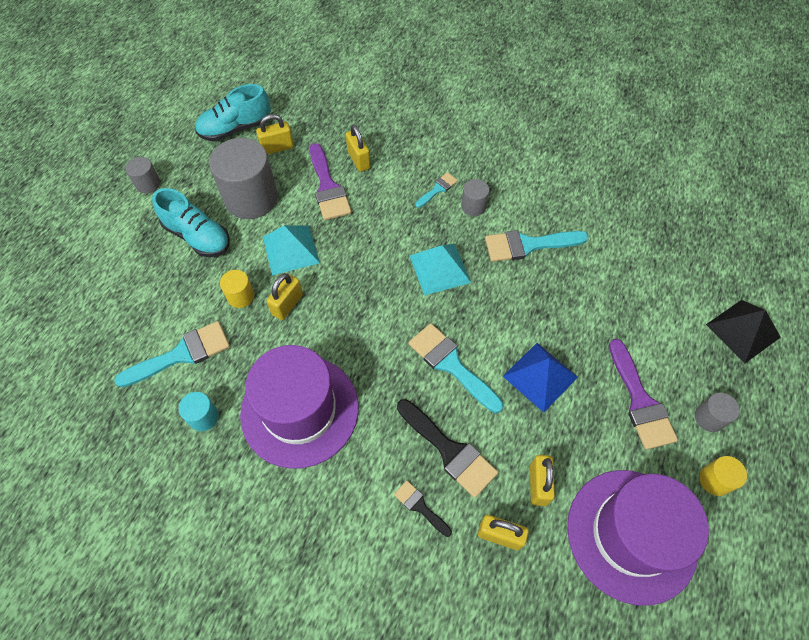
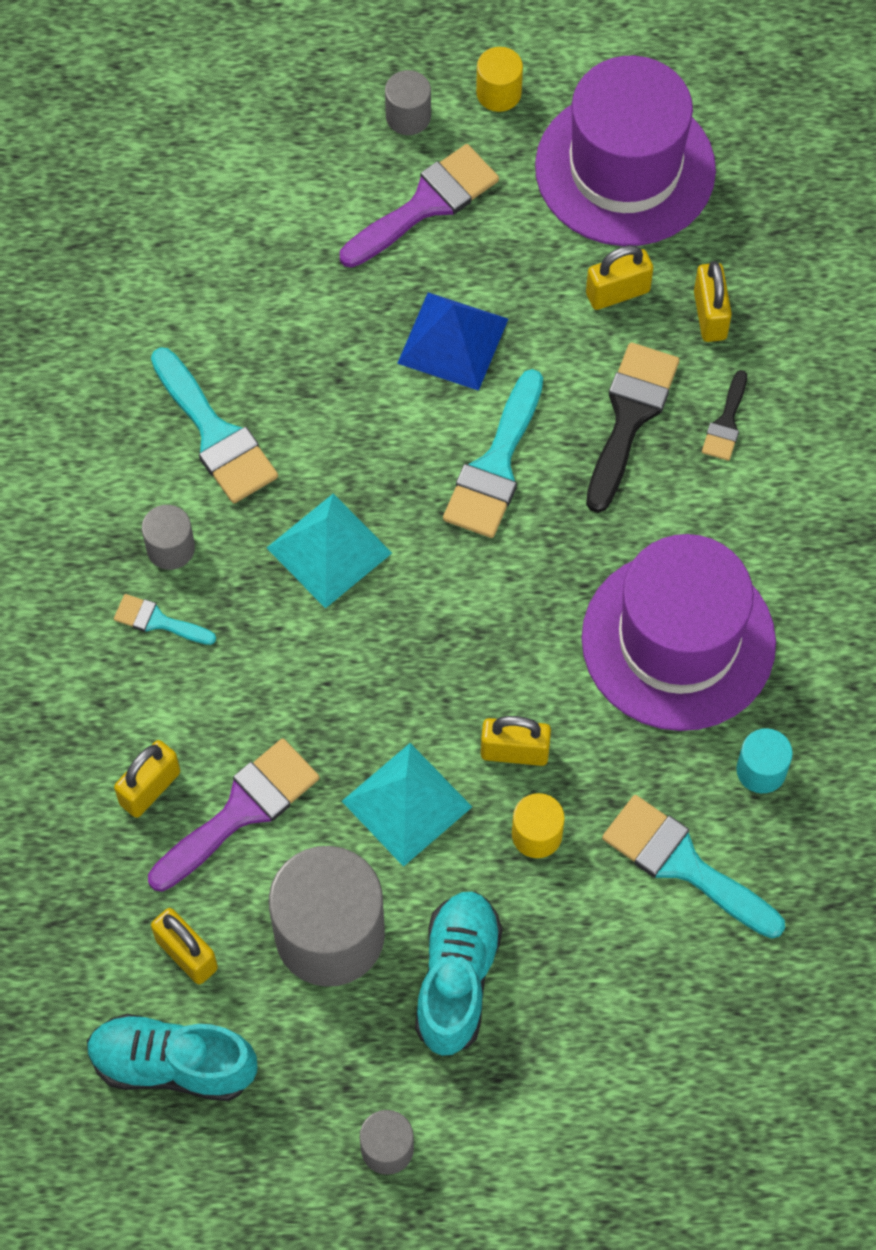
camera: 115 degrees left, 5 degrees up
(236, 128) = (172, 1064): turquoise shoe -> turquoise shoe turned 150 degrees clockwise
(743, 330) = (237, 101): black pyramid -> none

